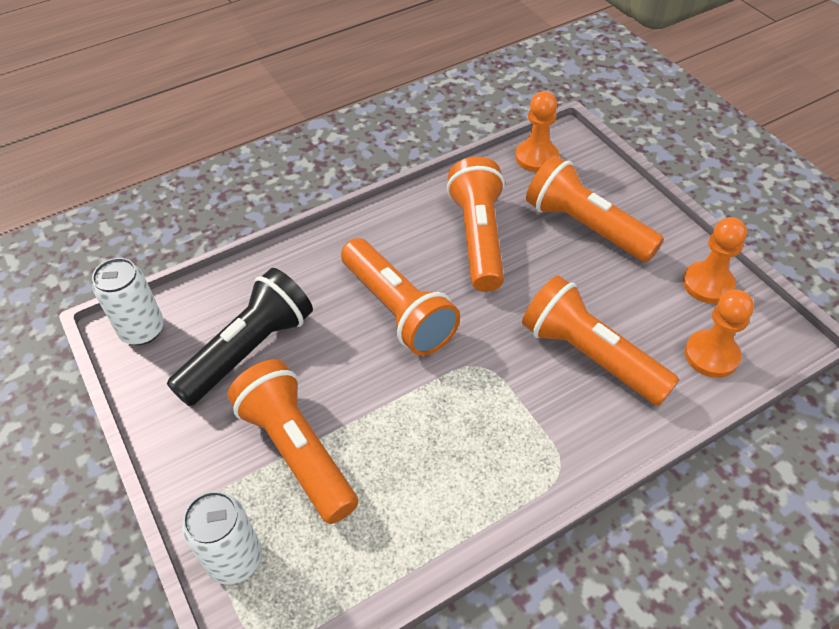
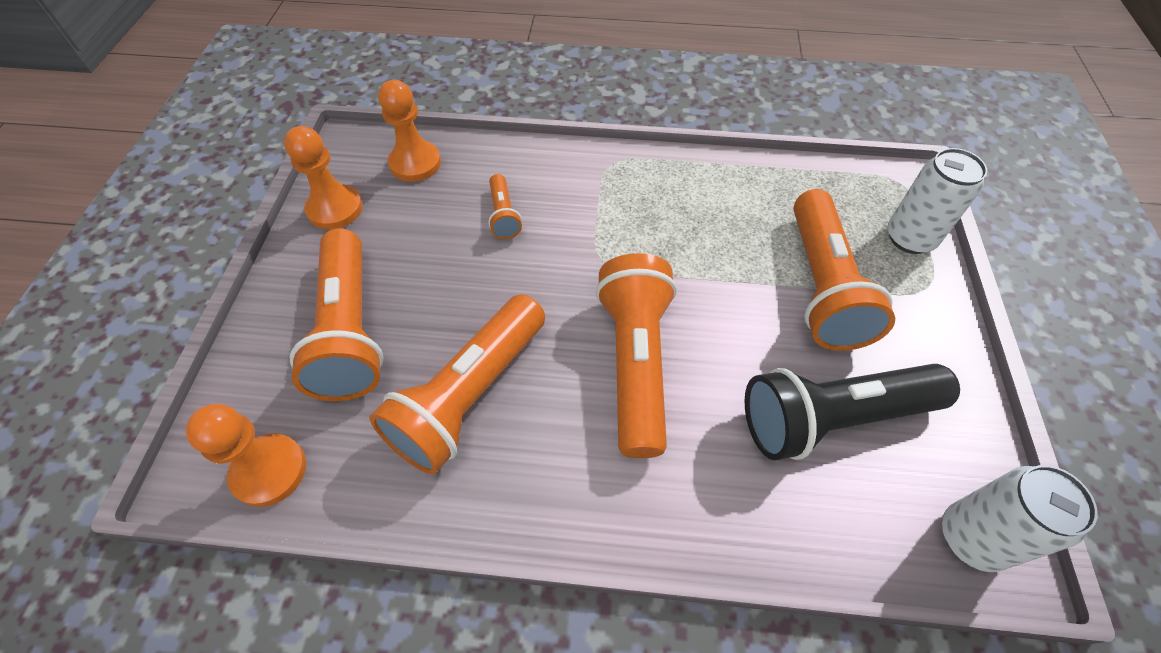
camera: 145 degrees left, 5 degrees up
(590, 355) = (503, 215): orange flashlight -> orange flashlight, size x0.47

